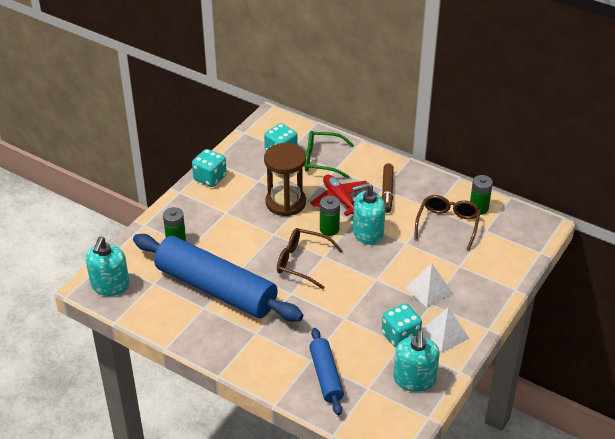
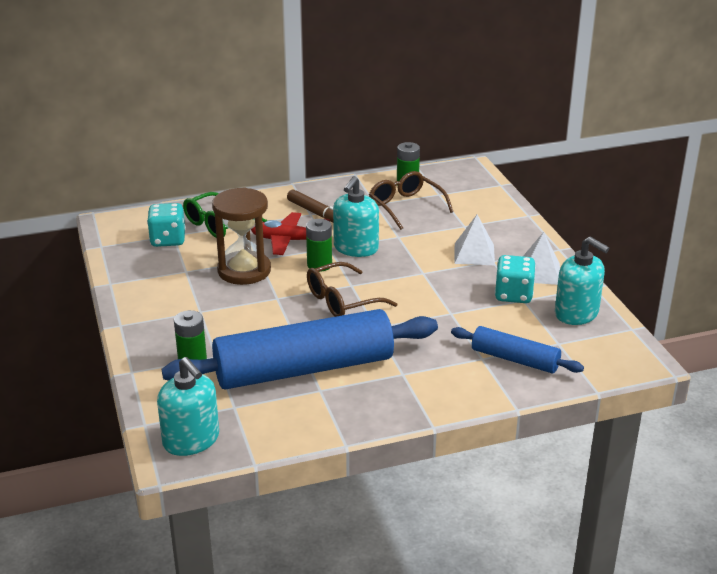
camera: 50 degrees left, 10 degrees down
(210, 178) = (133, 296): turquoise dice -> none

